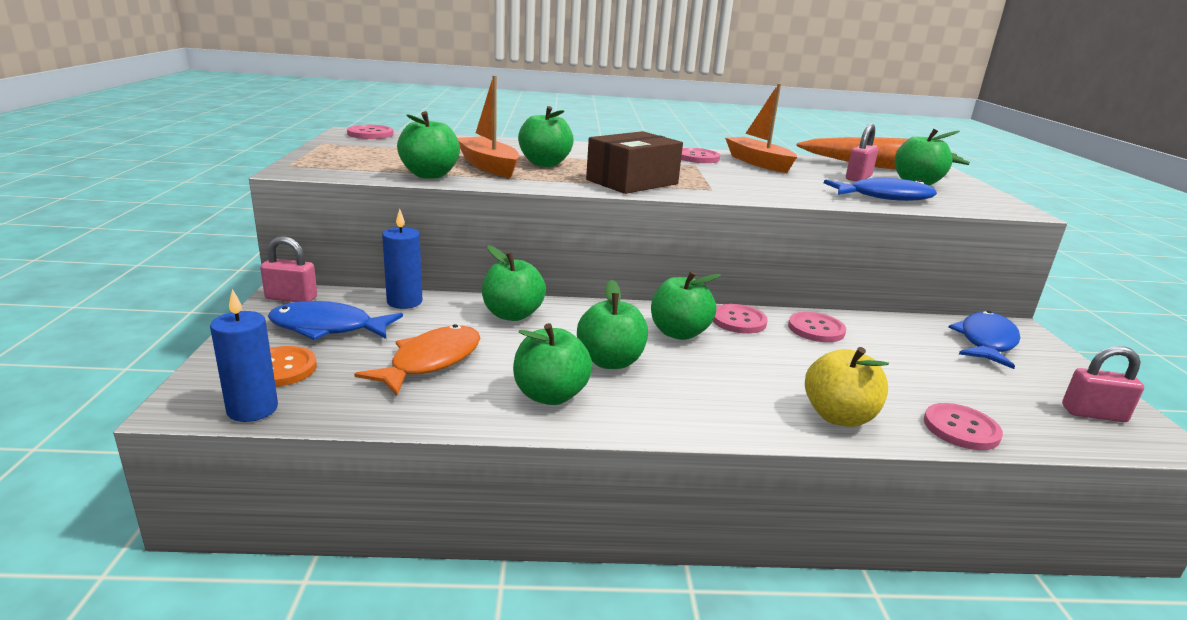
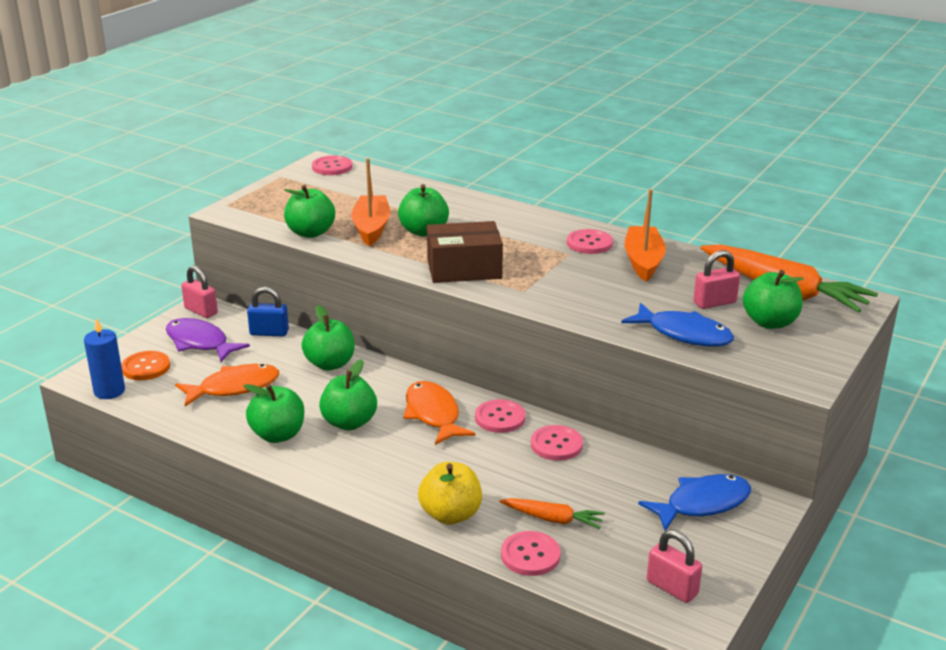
camera: 35 degrees right, 5 degrees up
(328, 328) = (200, 343): blue fish -> purple fish
(404, 302) = (269, 333): blue candle -> blue padlock
(679, 333) = (433, 414): green apple -> orange fish
(919, 390) = (552, 519): none -> orange carrot

